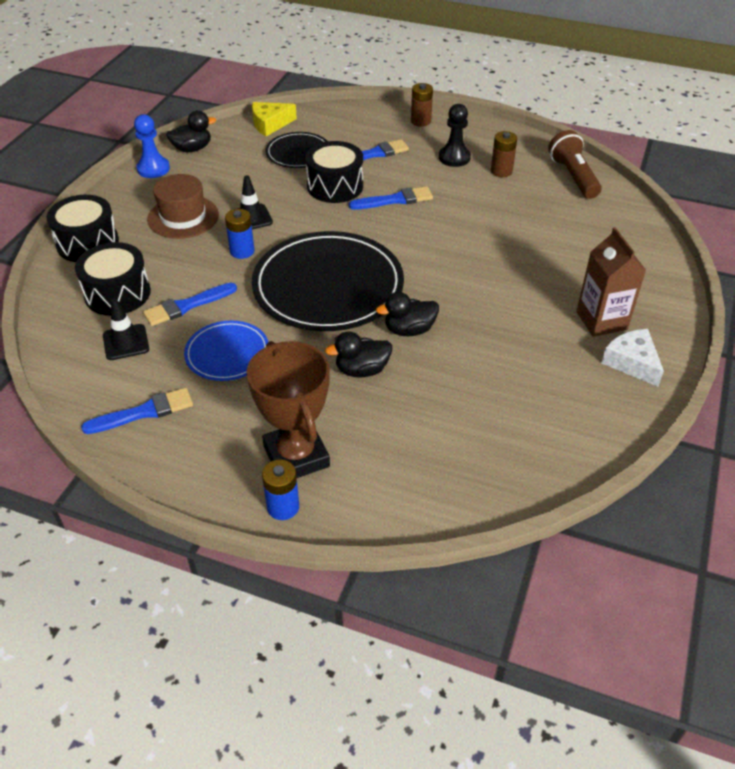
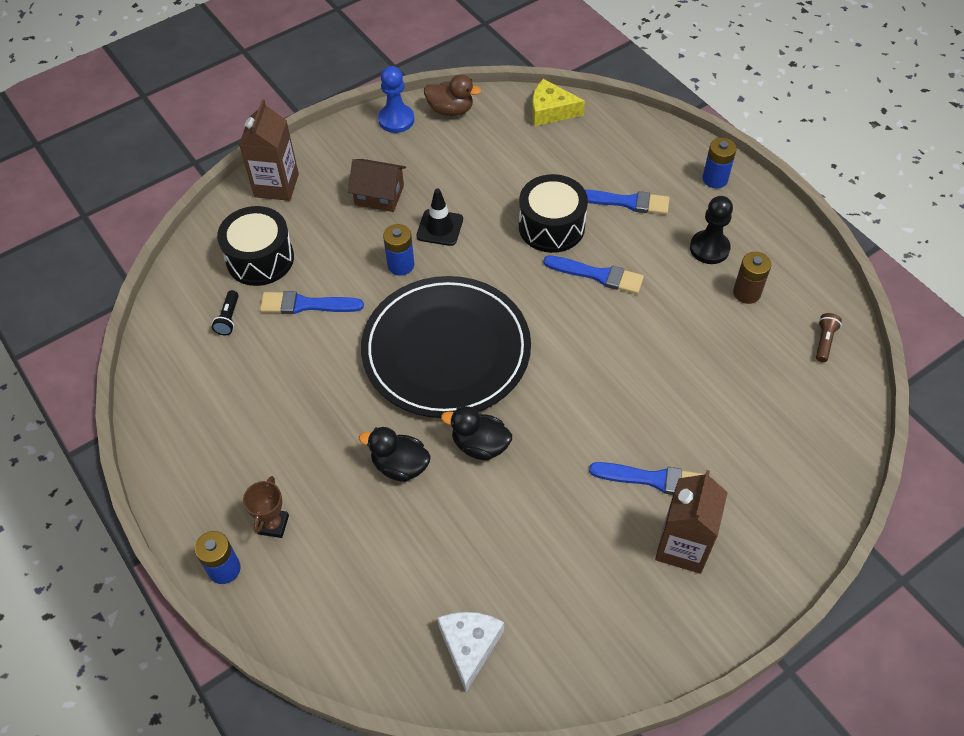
camera: 35 degrees right, 10 degrees up
(87, 243) = (276, 185): black drum -> brown carton
(126, 342) = (229, 318): black traffic cone -> black flashlight
(144, 412) = (190, 403): blue brush -> blue brush (653, 479)
(183, 217) = (379, 195): brown hat -> brown house
(192, 149) = (450, 110): black duck -> brown duck
(227, 353) = (300, 379): blue plate -> none
(296, 456) = (273, 524): brown trophy -> brown trophy, size x0.48
(298, 153) = (549, 164): black plate -> none
(420, 121) = (715, 179): brown battery -> blue battery
(573, 177) = (824, 341): brown flashlight -> brown flashlight, size x0.49
(631, 362) = (668, 615): white cheese -> white cheese (469, 646)

